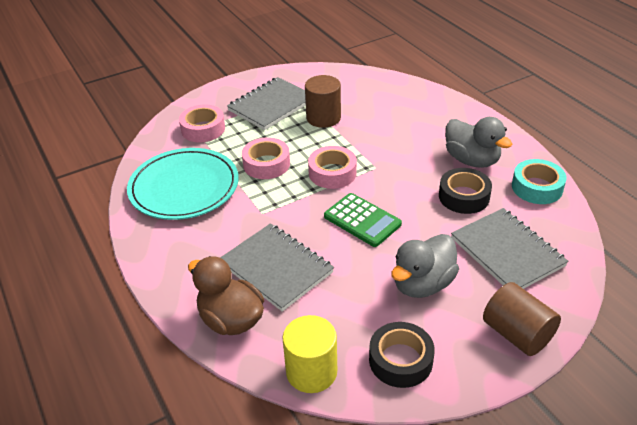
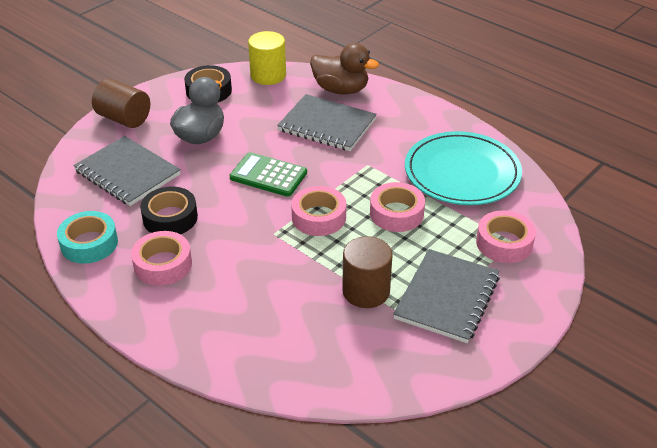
camera: 160 degrees right, 0 degrees up
(472, 160) = (163, 264): grey duck -> pink tape

